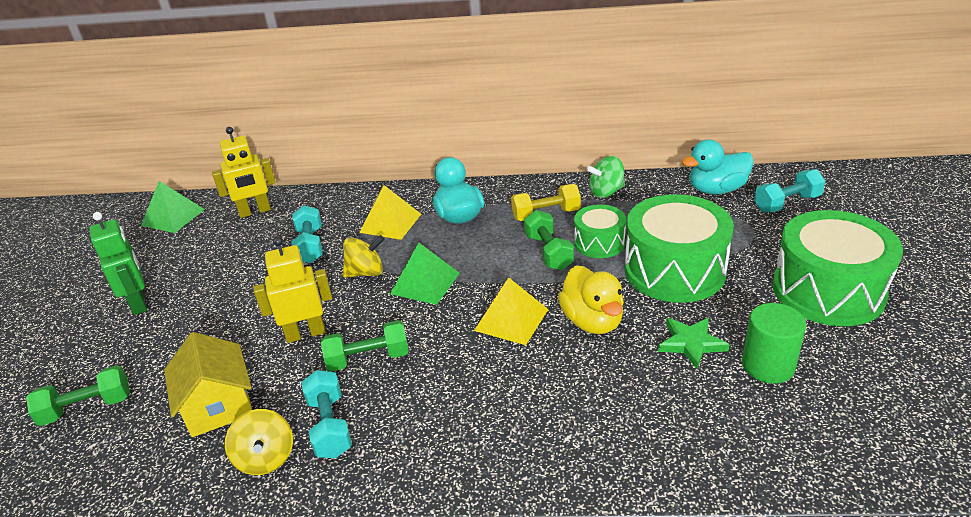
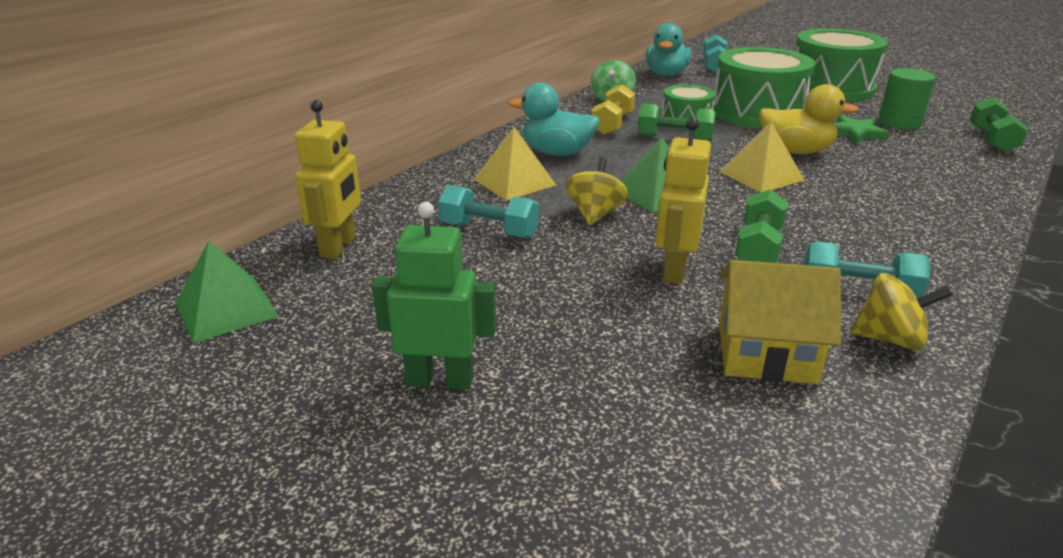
camera: 60 degrees left, 5 degrees down
(87, 408) = (677, 473): green dumbbell -> green dumbbell (992, 140)

